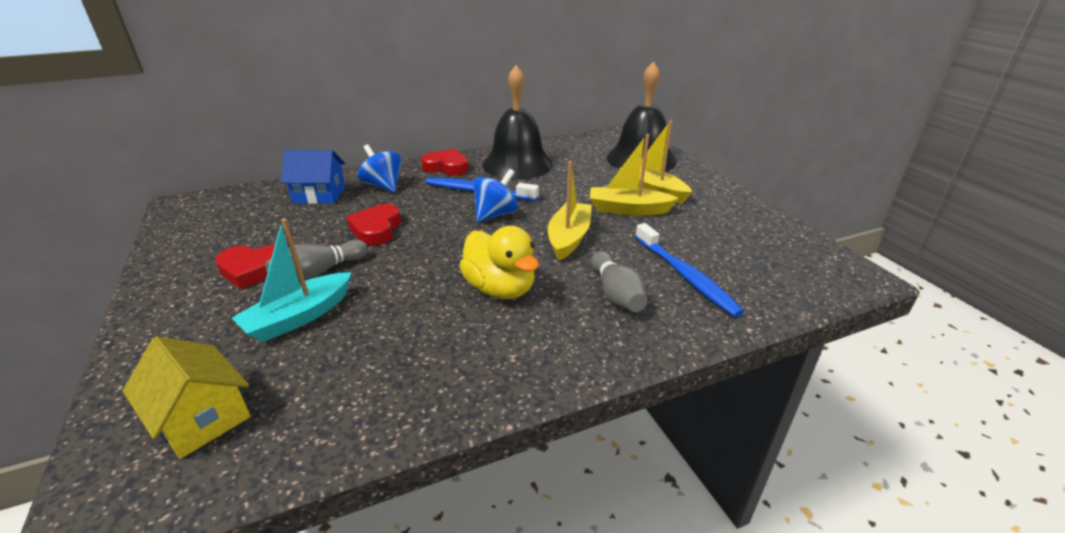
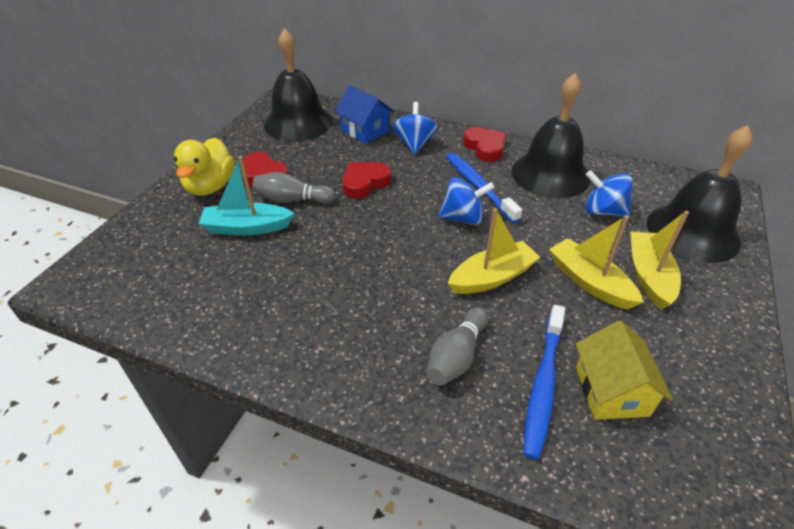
camera: 45 degrees right, 10 degrees up
(202, 417) = (142, 263): yellow house -> yellow house (611, 391)
(232, 215) = (298, 123): none -> black bell
(500, 289) = (380, 288): yellow duck -> yellow duck (210, 187)
(580, 170) = (603, 211): none -> blue spinning top

